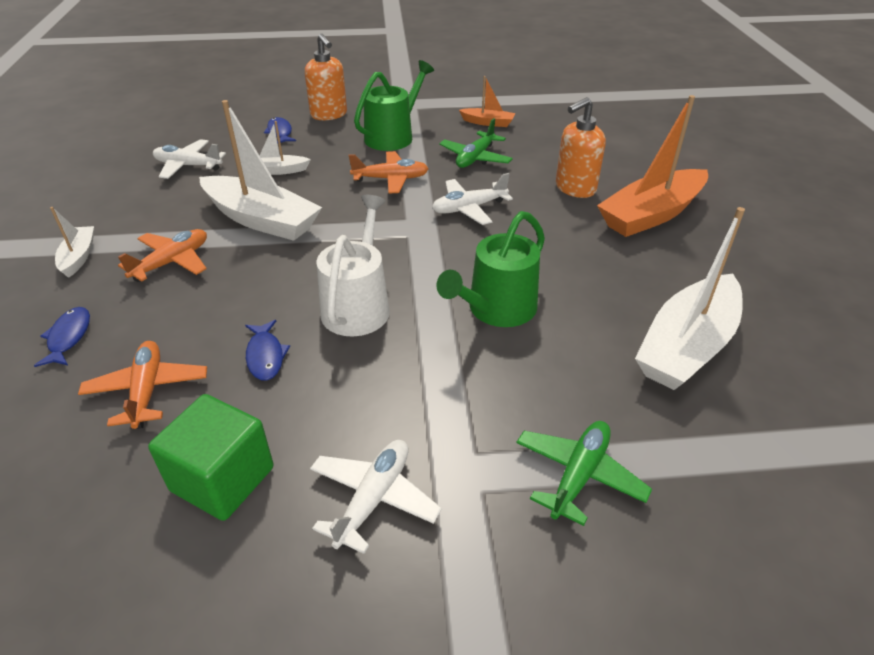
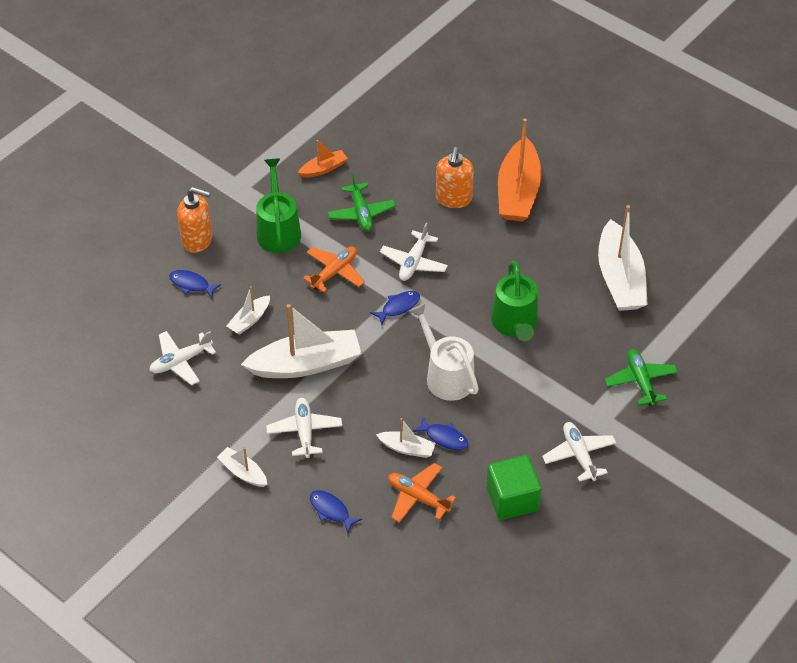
camera: 45 degrees left, 10 degrees up
(172, 262) = (304, 431): orange plane -> white plane
(218, 338) = (407, 448): none -> white boat
(403, 229) = (398, 307): none -> blue fish

